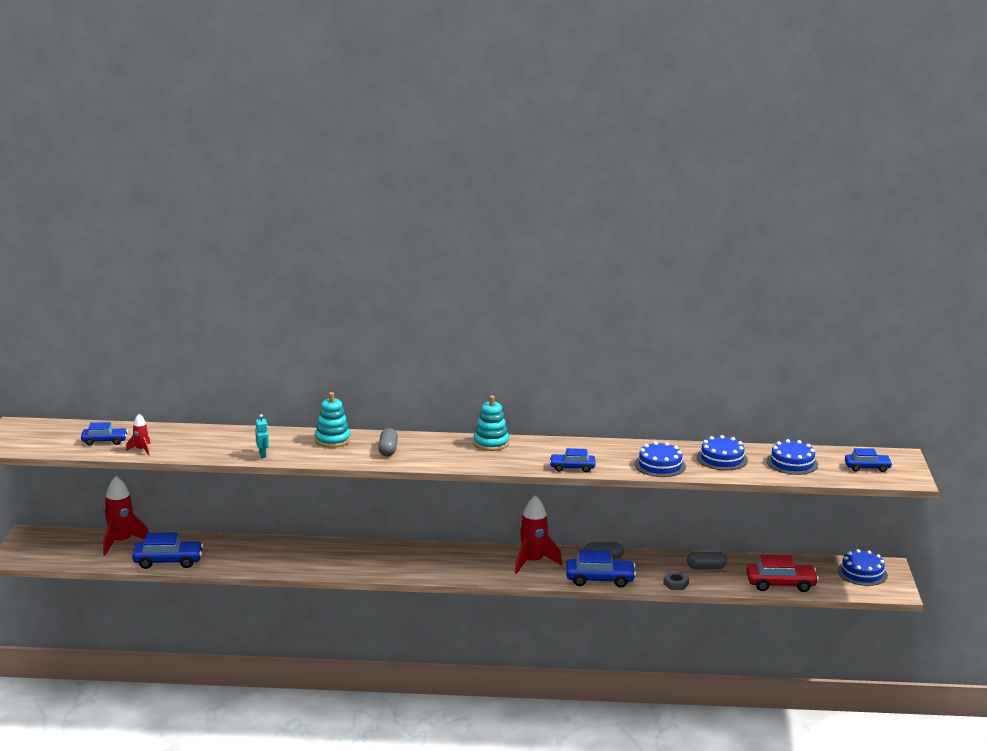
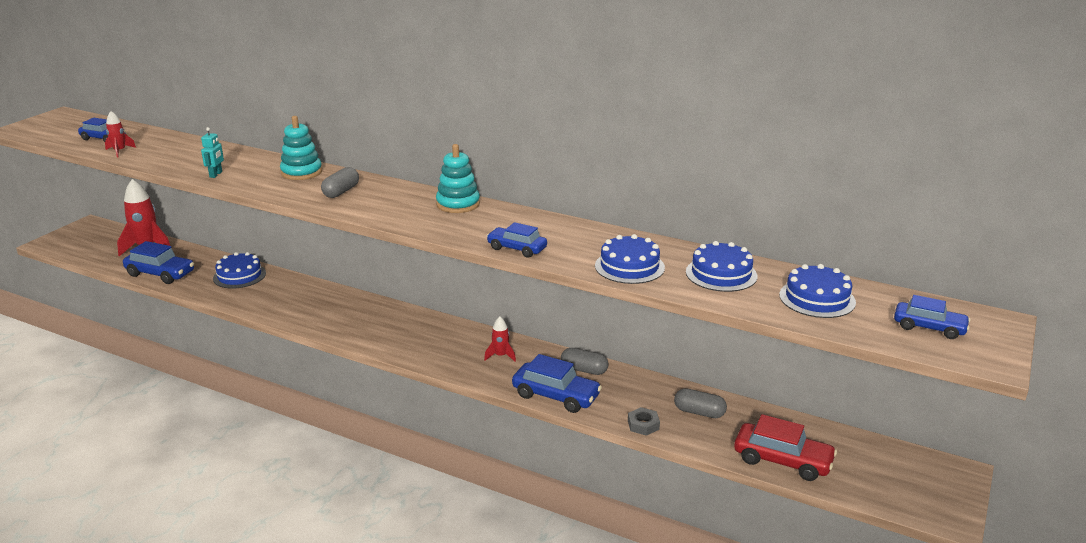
camera: 25 degrees right, 5 degrees up
(533, 562) = (500, 356): red rocket -> red rocket, size x0.51
(862, 573) = (912, 473): blue cake -> blue cake (239, 276)

